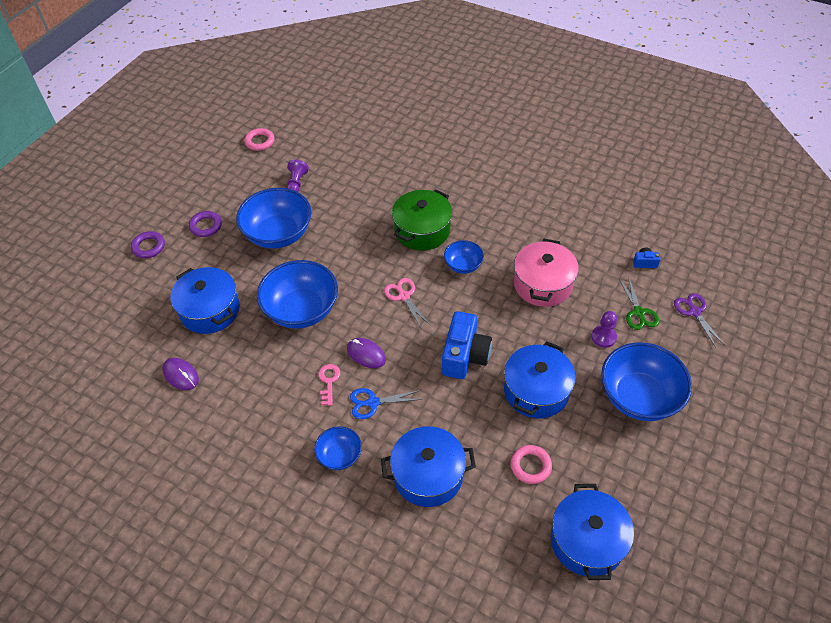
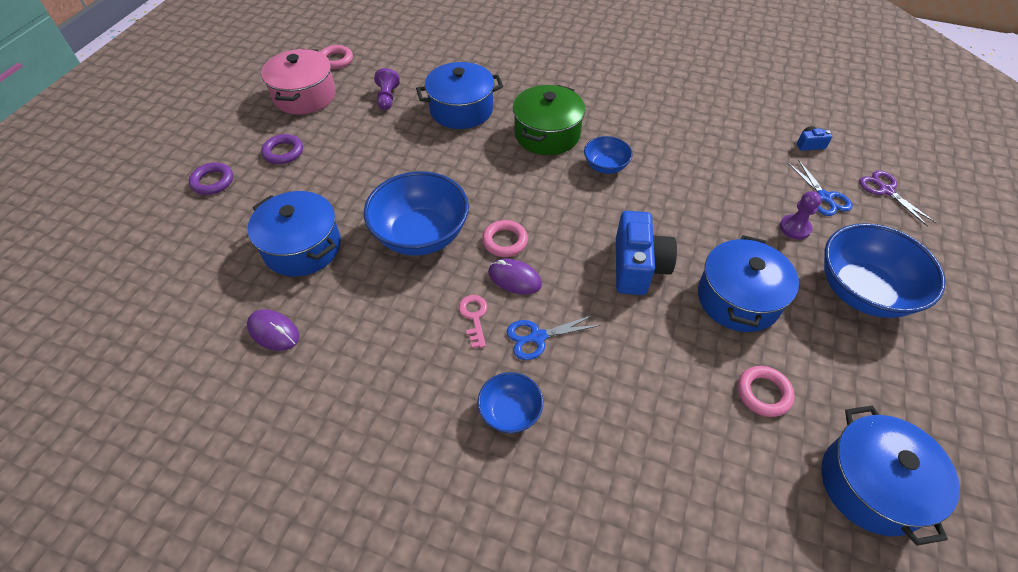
camera: 10 degrees left, 0 degrees up
(278, 234) = (375, 153): blue bowl -> none
(365, 322) = (505, 241): none -> pink ring
(404, 296) = (544, 207): pink scissors -> none
(428, 475) = (635, 423): blue pot -> blue pot (461, 110)
(543, 284) = (704, 178): pink pot -> pink pot (305, 96)
(638, 312) = (824, 197): green scissors -> blue scissors

